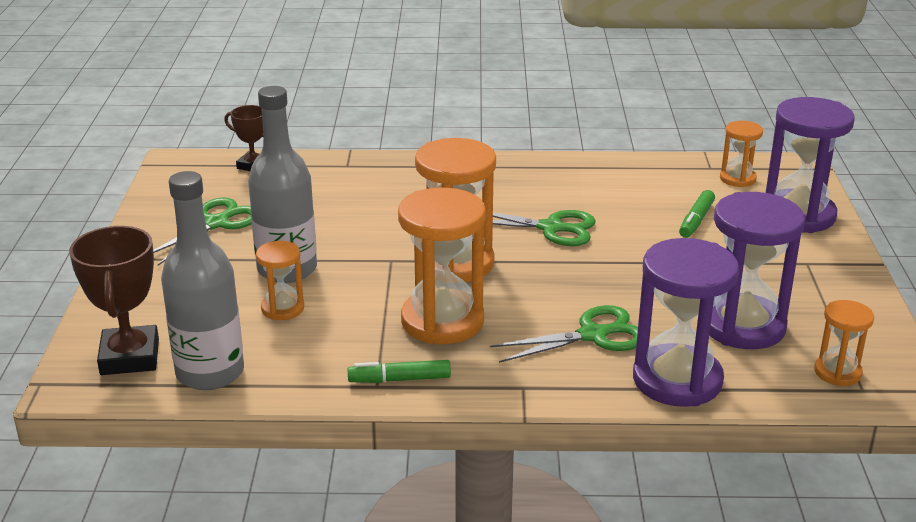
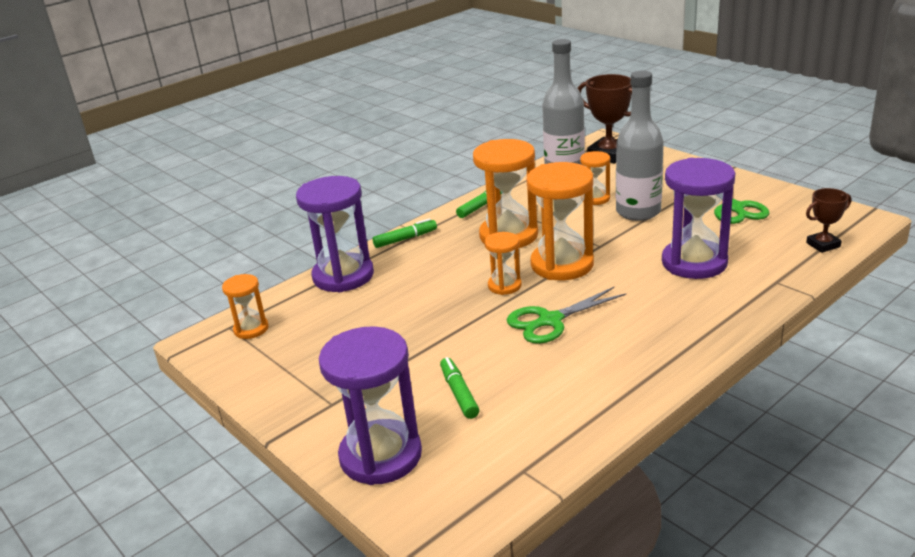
camera: 140 degrees right, 0 degrees up
(548, 388) = (405, 239): none -> green marker
(593, 335) = (418, 272): green scissors -> none
(737, 179) = (480, 471): orange hourglass -> orange hourglass (504, 286)
(743, 326) = (335, 326): purple hourglass -> purple hourglass (694, 262)

